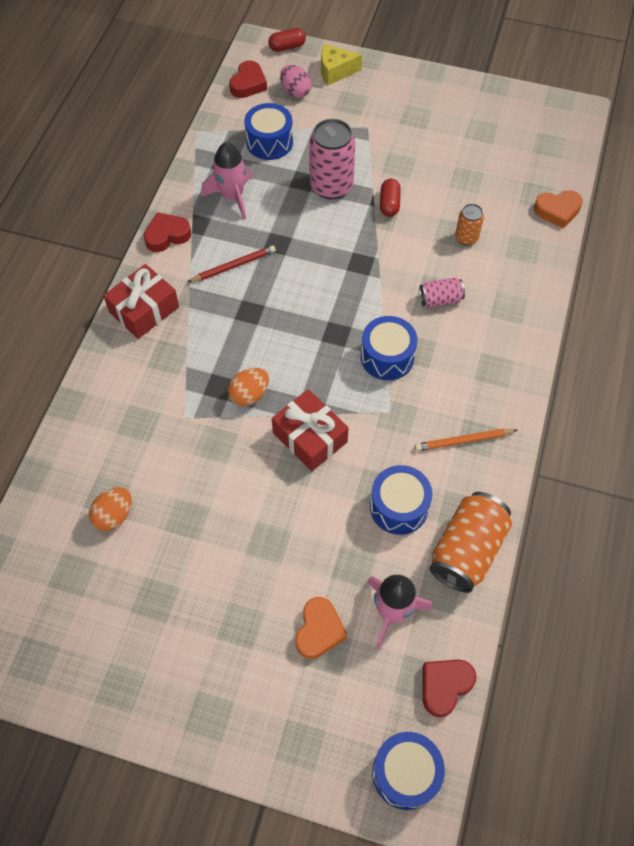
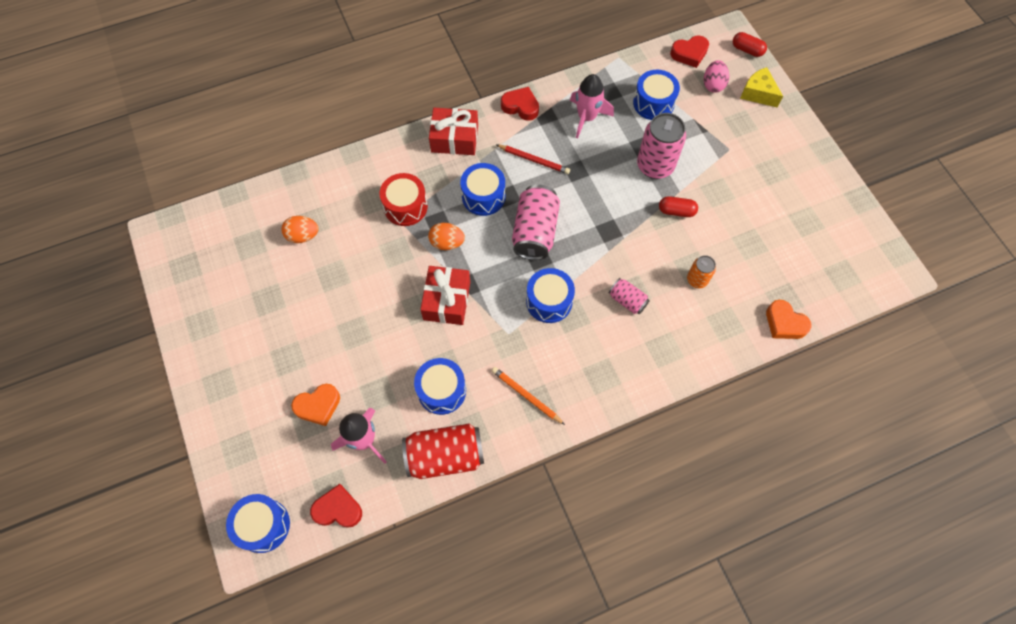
camera: 50 degrees right, 5 degrees up
(175, 402) = (405, 206): none -> red drum
(230, 331) = (483, 196): none -> blue drum
(307, 317) = (535, 232): none -> pink can
(389, 204) = (676, 211): red capsule -> red capsule turned 45 degrees clockwise
(467, 550) = (445, 456): orange can -> red can

